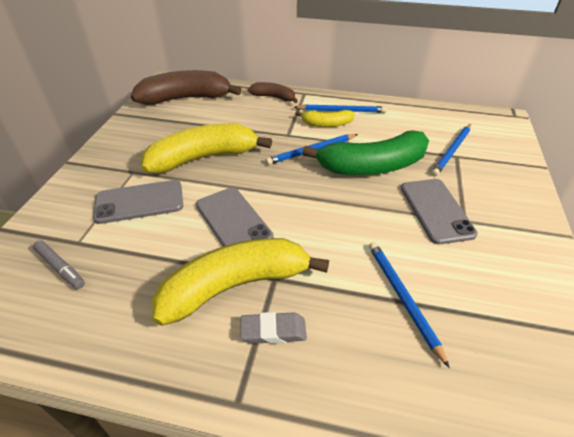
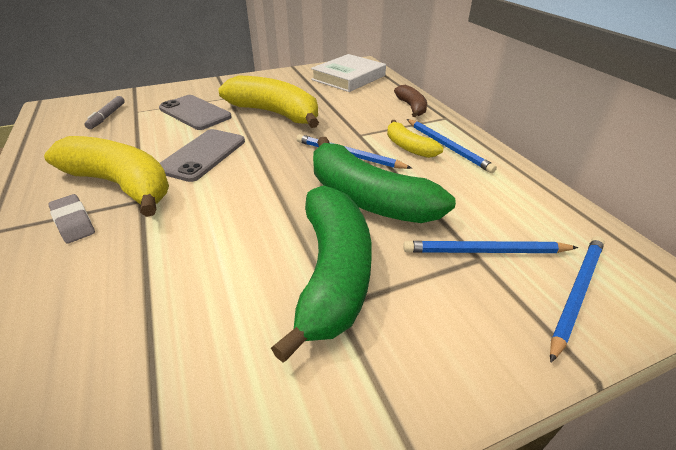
camera: 55 degrees right, 5 degrees down
(186, 98) = (348, 78): brown banana -> white book
(402, 298) = (151, 290): blue pencil -> blue pencil (576, 293)
(436, 210) = (333, 273): grey phone -> green banana

